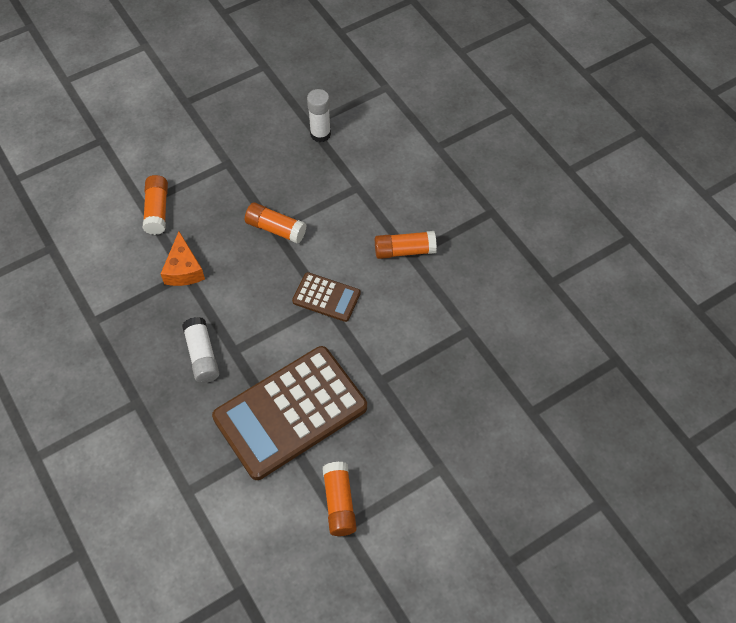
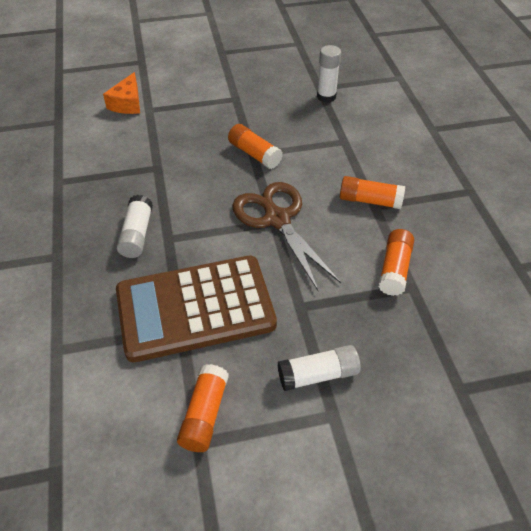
camera: 20 degrees right, 10 degrees down
(157, 210) = (159, 117): orange glue stick -> orange glue stick (394, 269)
(184, 269) = (157, 164): orange cheese -> orange cheese (127, 103)
(326, 297) = (277, 219): brown calculator -> brown scissors
(417, 438) = (318, 375): none -> white glue stick

